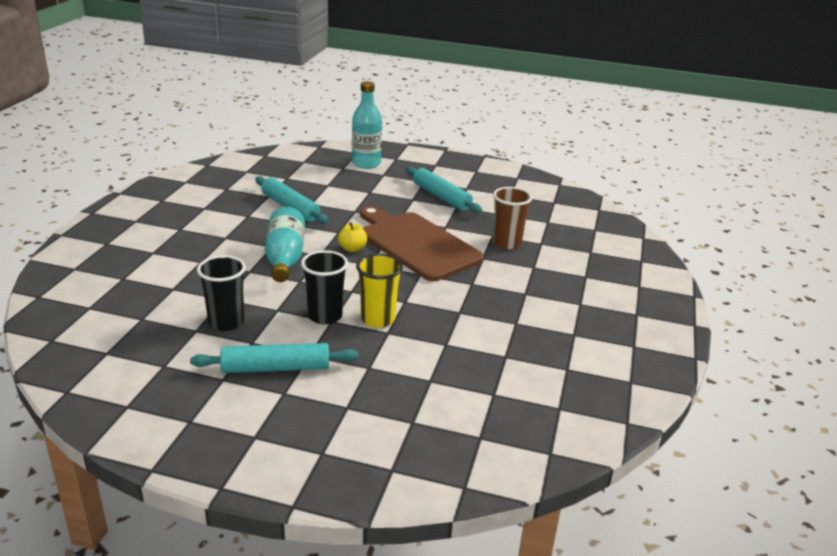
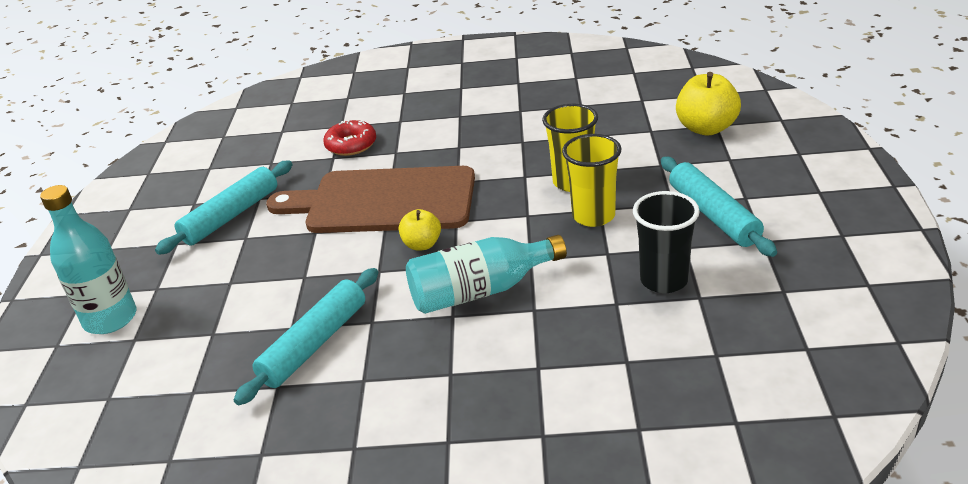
camera: 100 degrees left, 5 degrees up
(325, 316) = (593, 216): black cup -> yellow cup
(410, 413) = (706, 128): none -> yellow apple
(416, 244) = (384, 201): brown cutting board -> brown cutting board turned 60 degrees clockwise
(507, 243) = (351, 145): brown cup -> red donut

